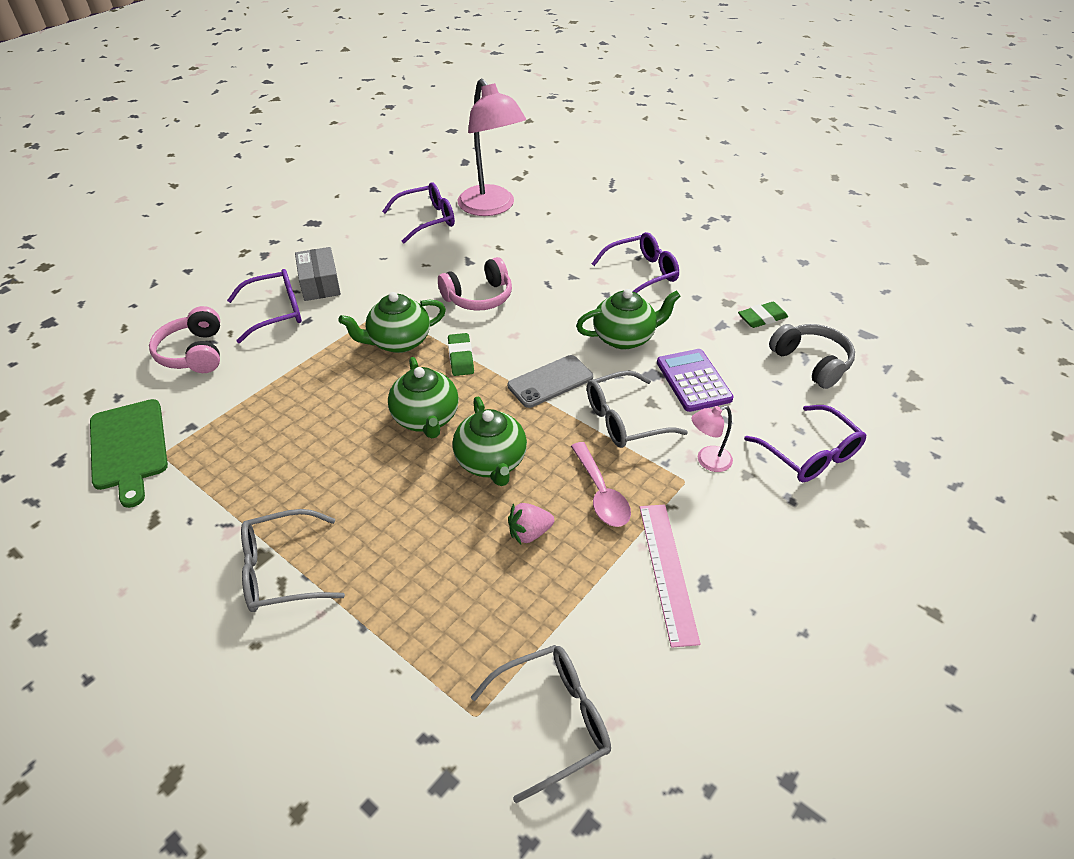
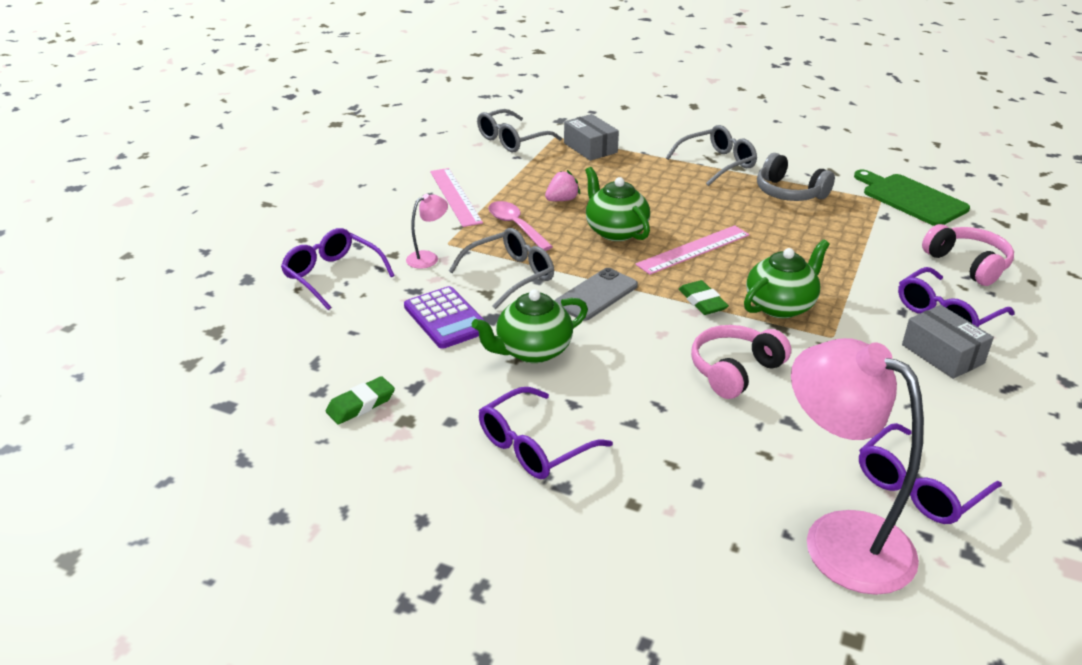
camera: 165 degrees right, 10 degrees down
(426, 419) = (693, 249): green teapot -> pink ruler
(435, 661) = (590, 148): none -> grey box
(811, 362) = (309, 358): grey headphones -> grey headphones (789, 193)

